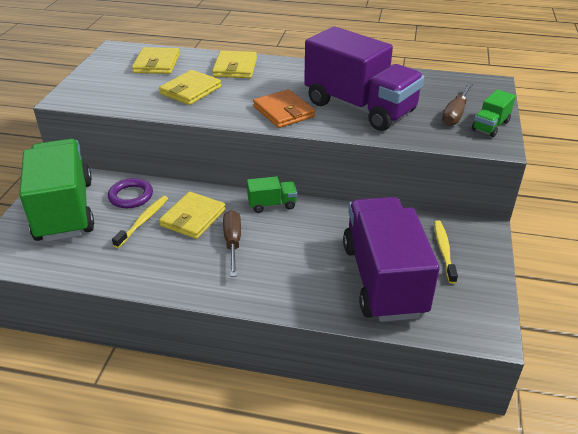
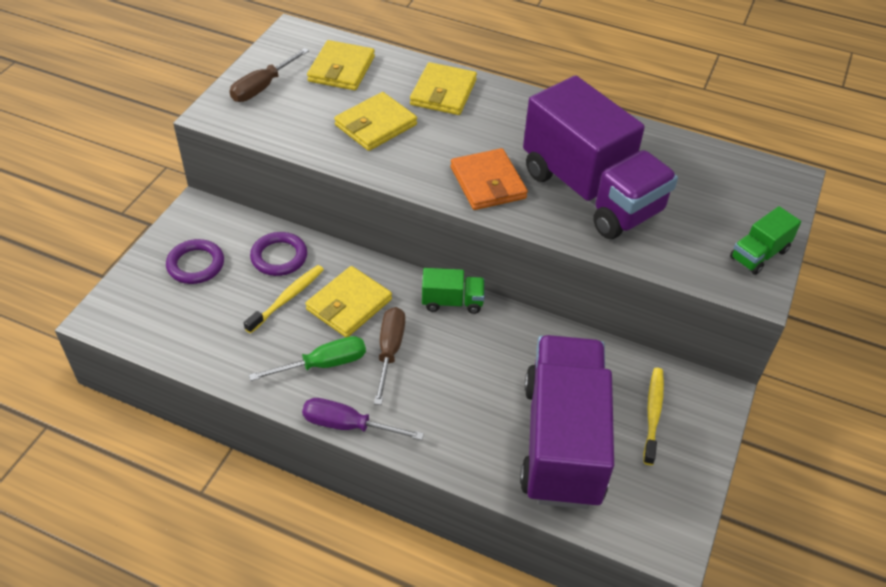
camera: 10 degrees right, 10 degrees up
(64, 210) = (196, 265): green truck -> purple ring
(182, 259) = (323, 364): none -> green screwdriver
(212, 297) = (348, 425): none -> purple screwdriver
(455, 114) = (718, 225): brown screwdriver -> brown screwdriver (262, 87)

